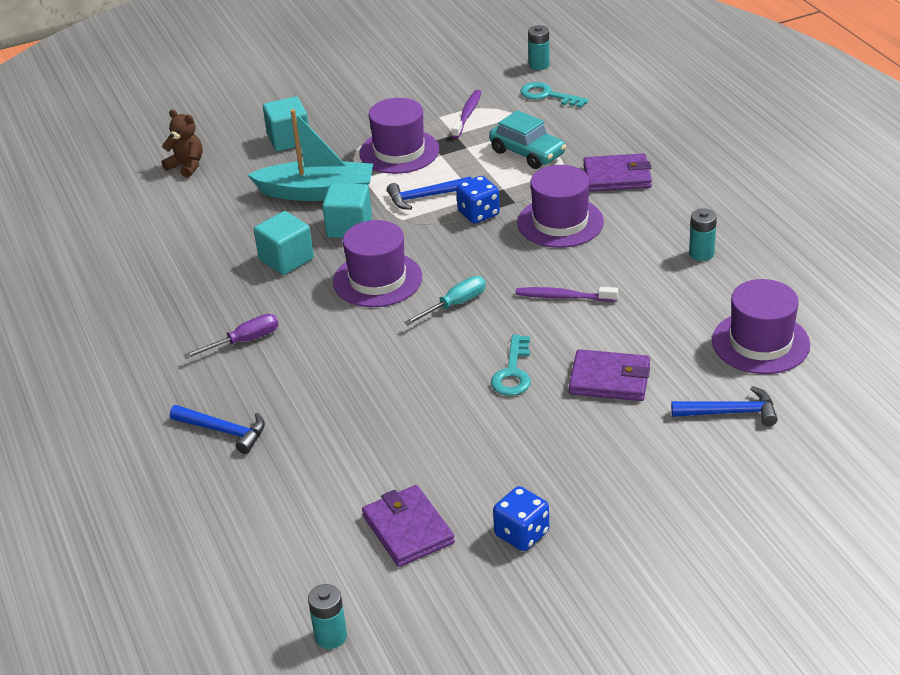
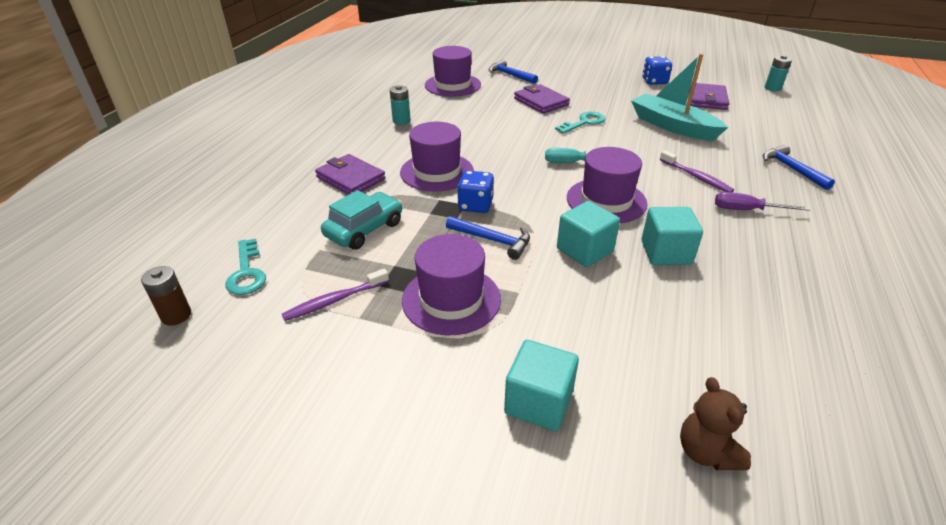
camera: 140 degrees left, 0 degrees up
(317, 192) = (577, 303): turquoise boat -> turquoise boat (672, 126)
(527, 153) = (364, 229): turquoise car -> turquoise car turned 45 degrees clockwise
(539, 65) = (176, 315): turquoise battery -> brown battery
(564, 297) = (505, 137): purple toothbrush -> purple toothbrush (696, 177)

